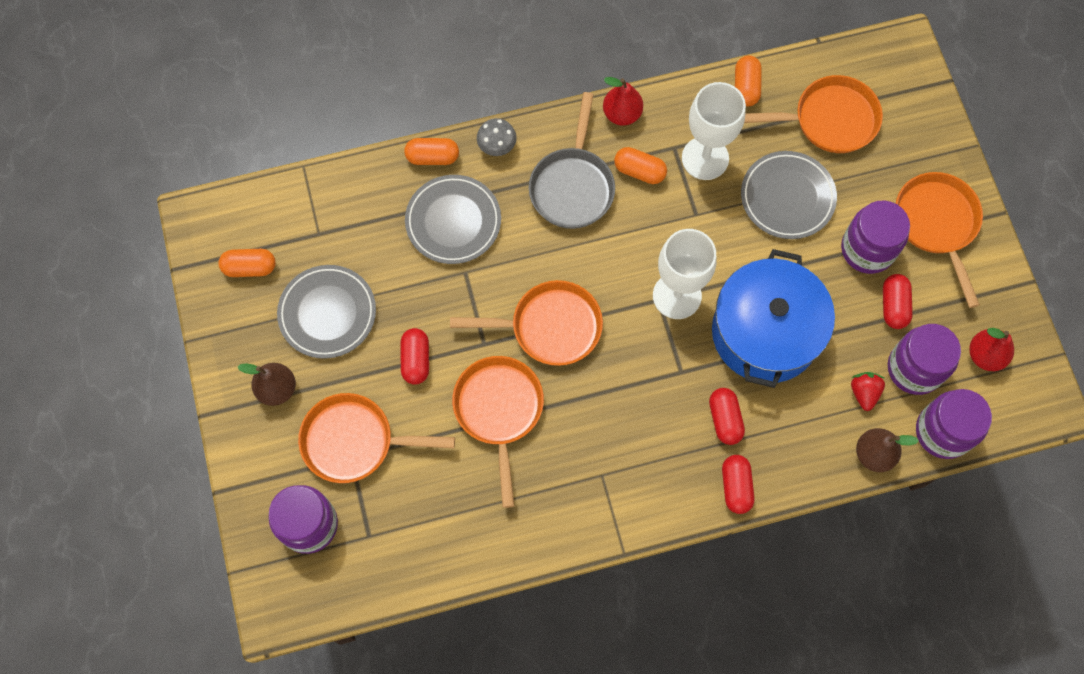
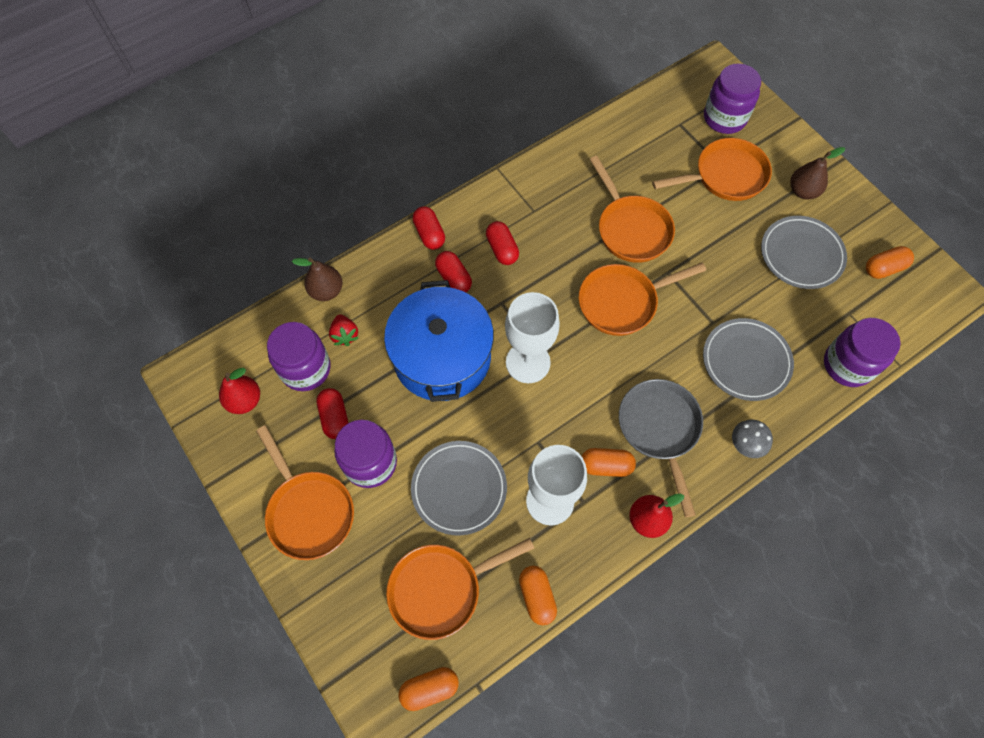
camera: 160 degrees right, 5 degrees down
(416, 360) = (713, 243): red capsule -> red capsule (502, 249)
(432, 157) = (796, 413): orange capsule -> orange capsule (429, 689)
(943, 431) = (272, 326): purple jar -> purple jar (847, 365)

